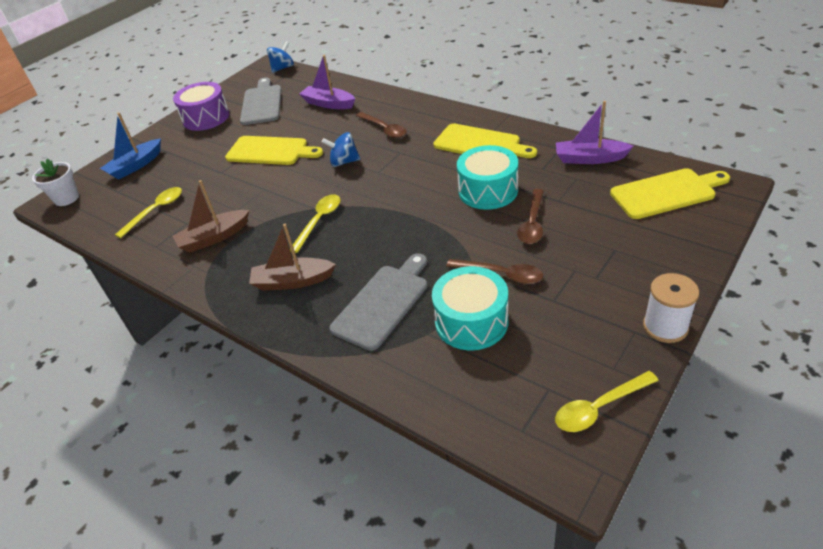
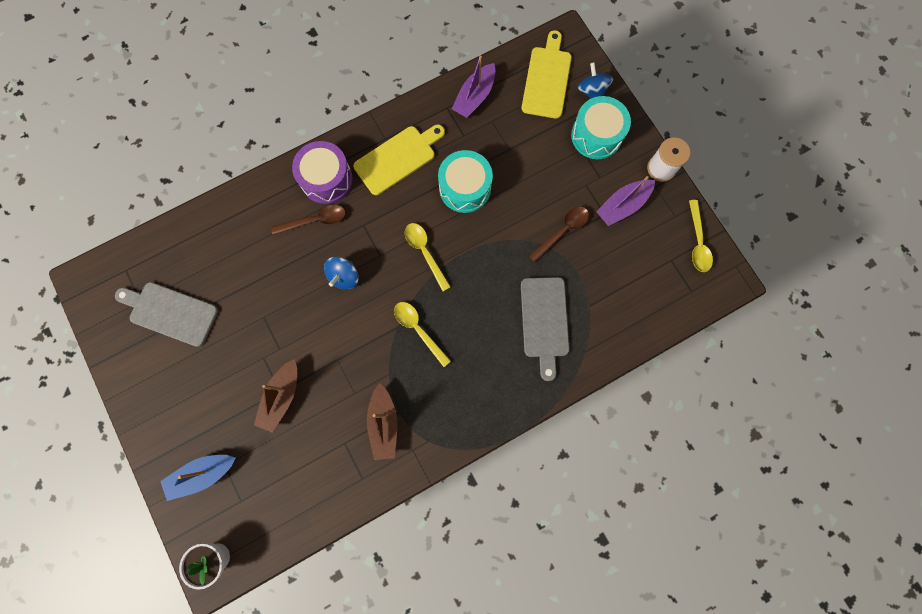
camera: 70 degrees left, 35 degrees up
(136, 166) = (203, 474): blue boat -> blue boat turned 90 degrees clockwise
(156, 211) = (305, 468): yellow spoon -> yellow spoon (425, 252)
(206, 118) = (155, 379): purple drum -> purple drum (326, 179)
(270, 151) = (276, 334): yellow cutting board -> none
(283, 68) = (104, 265): blue spinning top -> blue spinning top (592, 91)
(293, 281) = (482, 376): brown boat -> brown boat (281, 397)
(329, 104) = (226, 249): purple boat -> purple boat (622, 205)
(383, 303) = (544, 321): grey cutting board -> grey cutting board turned 150 degrees counterclockwise
(471, 322) = (594, 274): turquoise drum -> turquoise drum (596, 135)
(532, 223) = (523, 181): brown spoon -> none

